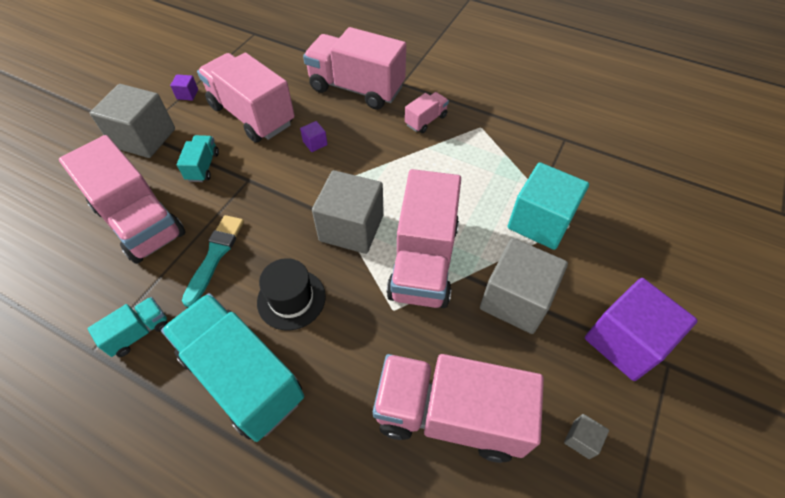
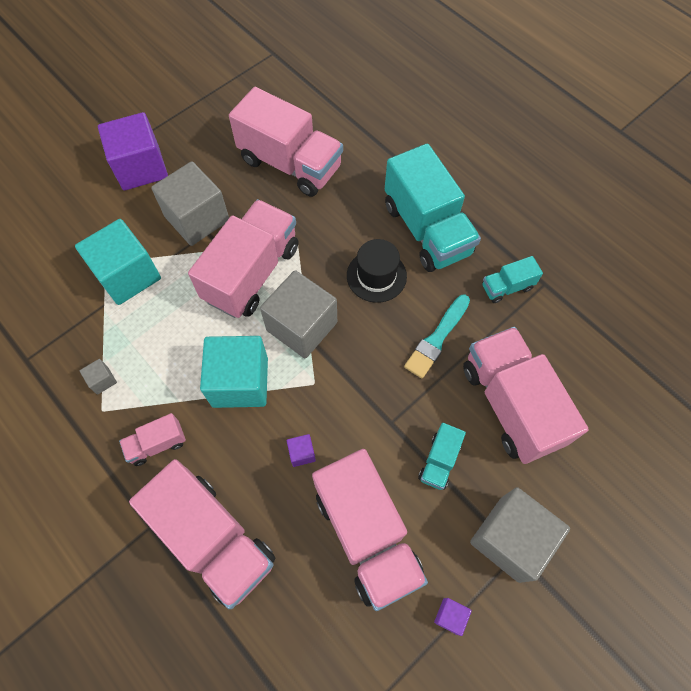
camera: 160 degrees left, 10 degrees up
(385, 172) = (240, 382): none -> turquoise cube
(581, 439) = (216, 128): grey cube -> grey cube (102, 380)

